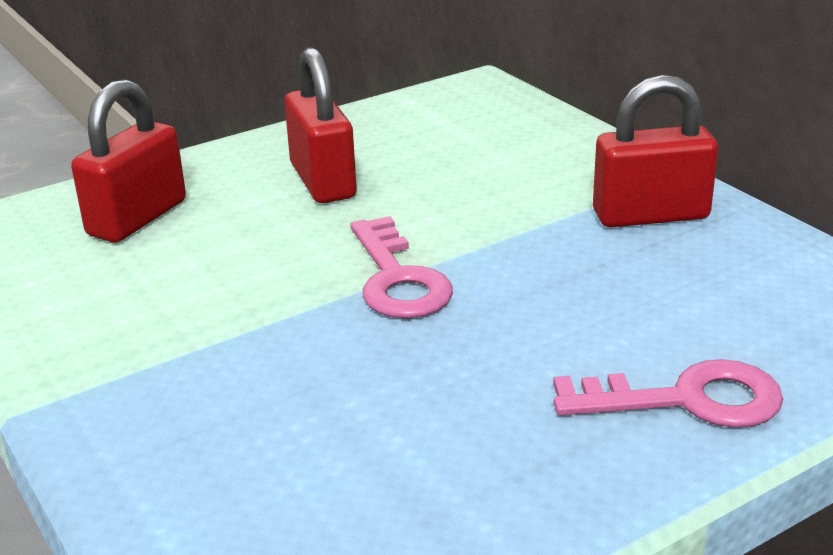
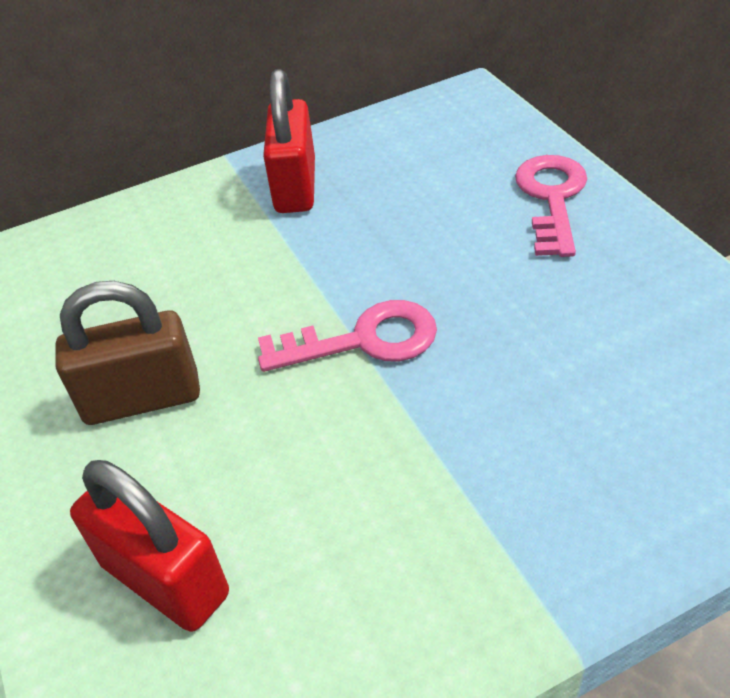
camera: 80 degrees left, 15 degrees up
(322, 181) = (142, 399): red padlock -> brown padlock

